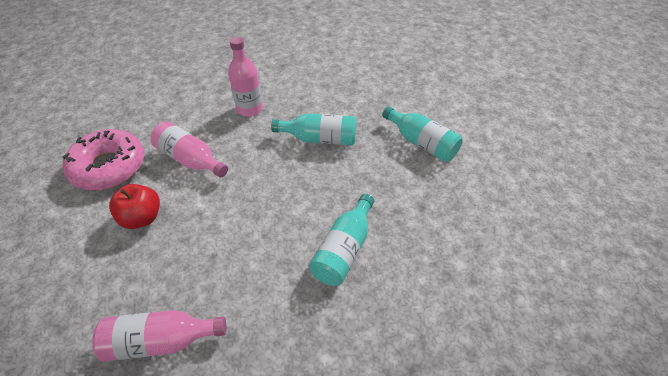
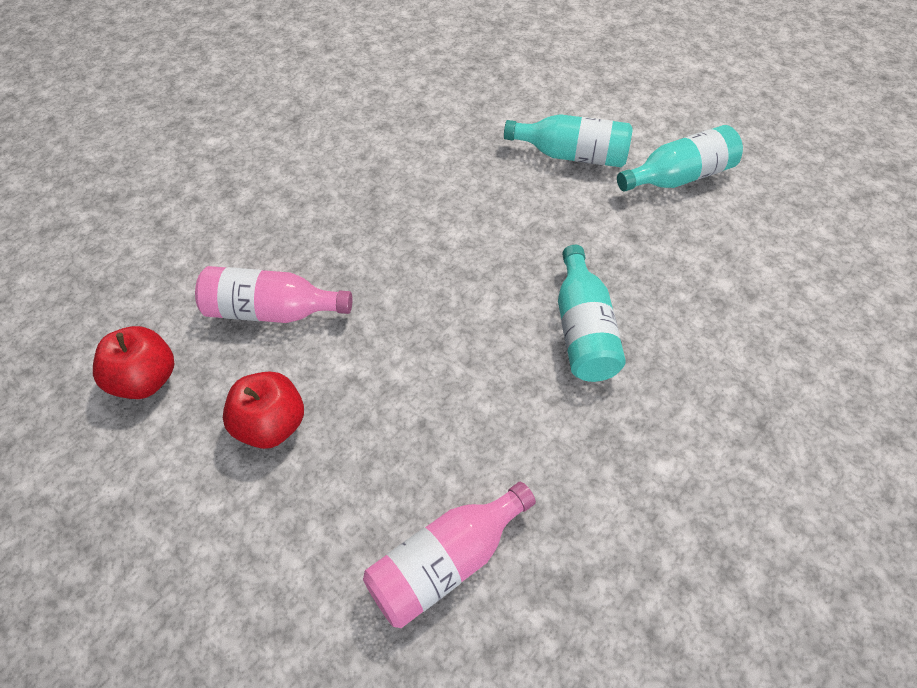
camera: 30 degrees left, 5 degrees up
(109, 167) = (145, 380): pink donut -> red apple
(249, 109) = (299, 202): pink bottle -> none
(320, 139) = (437, 203): turquoise bottle -> turquoise bottle (679, 177)

